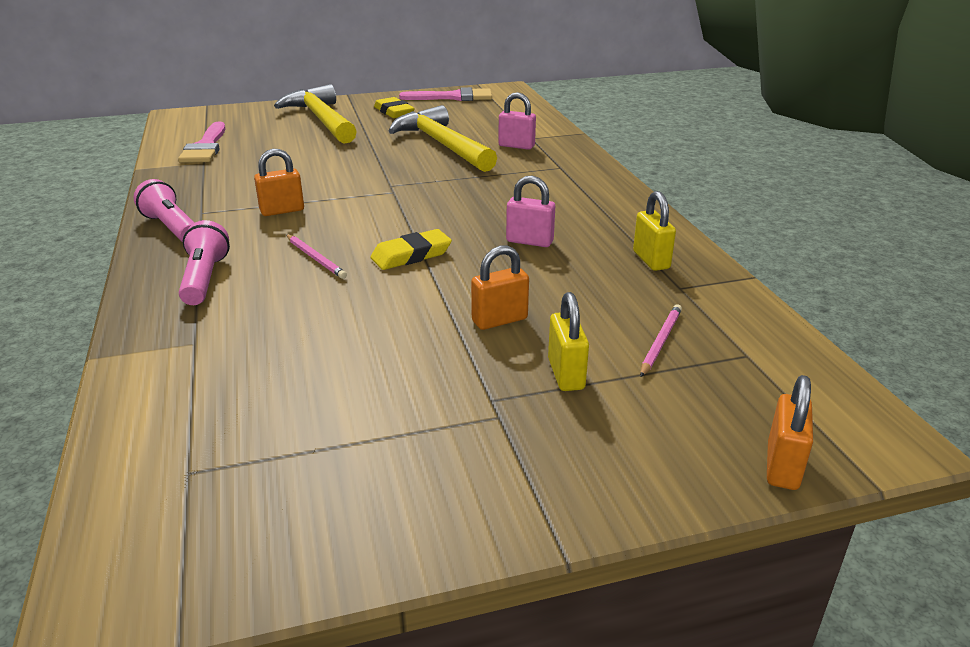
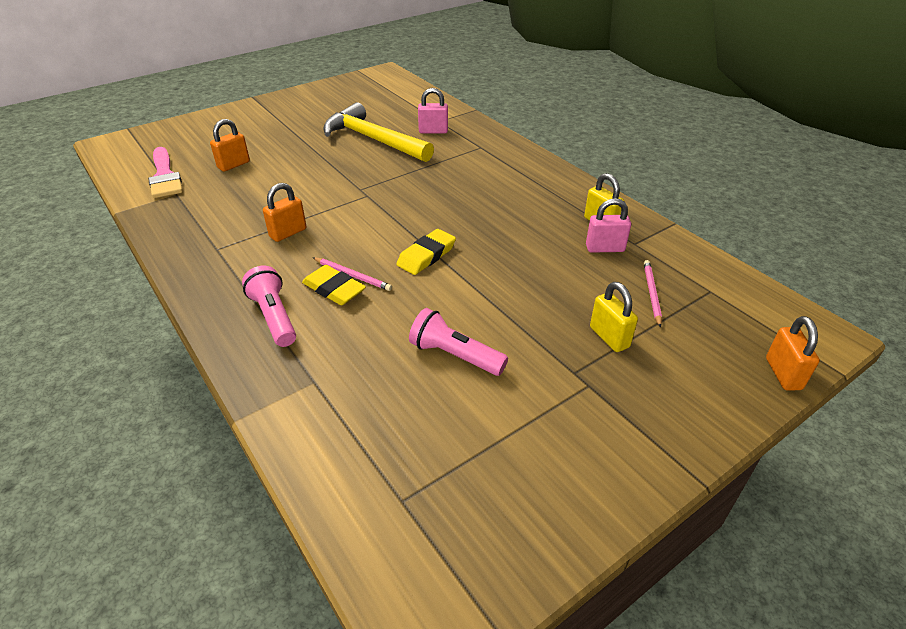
camera: 20 degrees left, 10 degrees up
(171, 227) = (202, 270): pink flashlight -> pink flashlight (454, 355)
(321, 120) = (250, 129): yellow hammer -> none
(394, 112) = (308, 111): yellow eraser -> yellow eraser (334, 289)
(453, 97) = (347, 87): pink brush -> none
(499, 320) = (533, 301): orange padlock -> orange padlock (233, 165)
(529, 241) = (506, 224): pink padlock -> pink padlock (605, 248)

